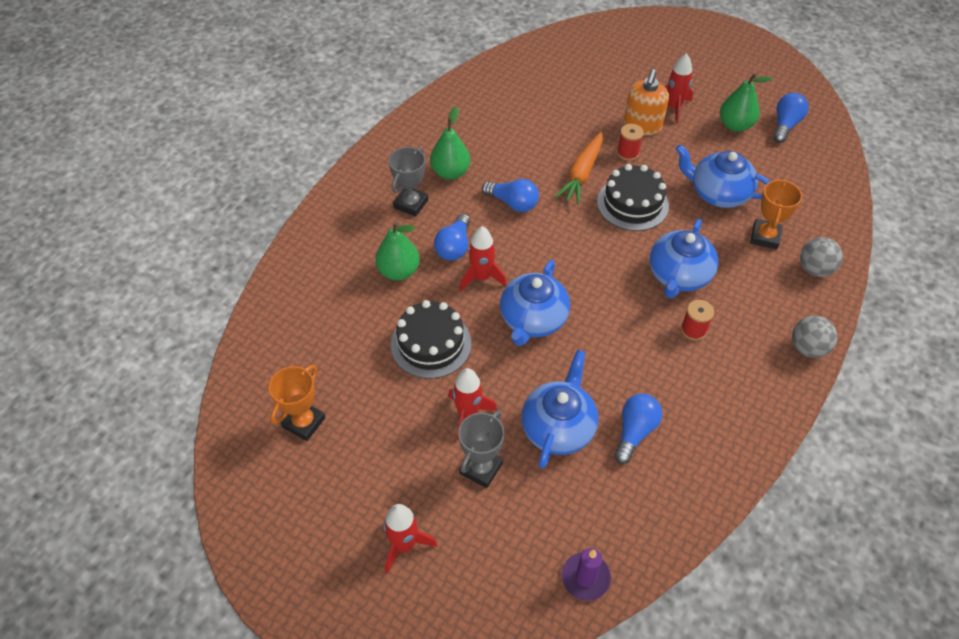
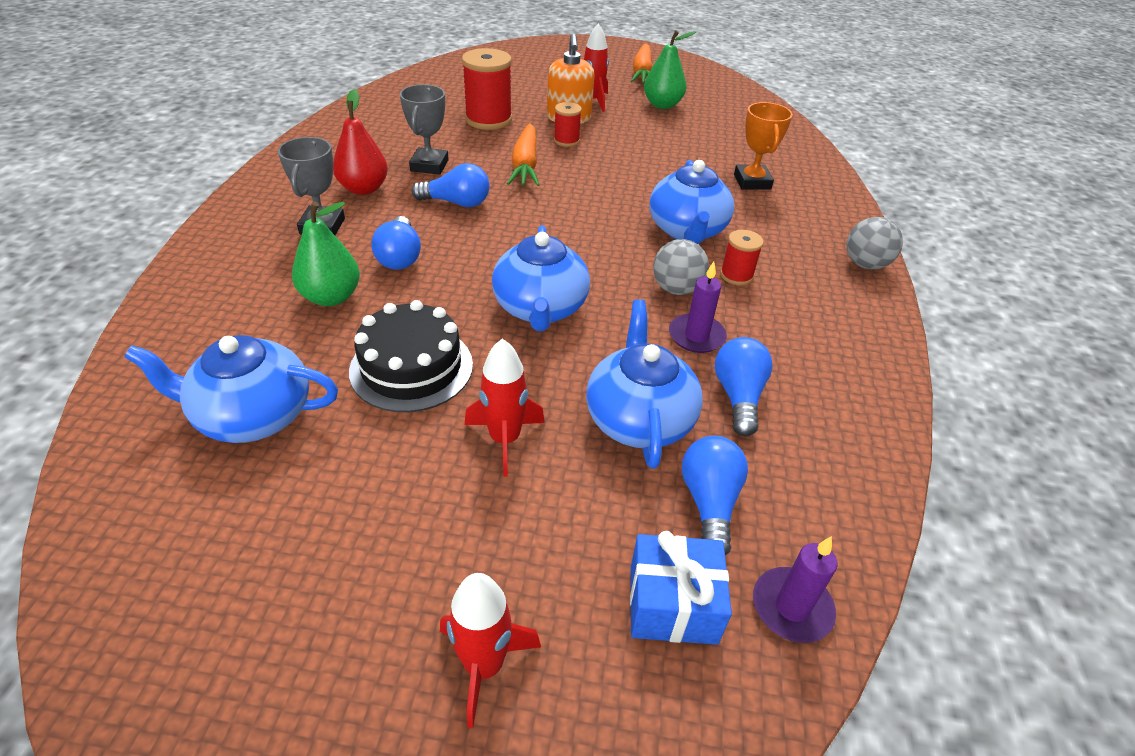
camera: 25 degrees left, 10 degrees down
(304, 422) = (235, 527): orange trophy -> none
(450, 172) = (364, 189): green pear -> red pear
(481, 277) = (451, 280): red rocket -> none
(481, 468) = (557, 504): grey trophy -> grey trophy (429, 165)
(518, 550) = (672, 604): none -> blue gift
(573, 114) = (488, 120): none -> red spool
(632, 204) = (597, 179): black cake -> none
(632, 375) = (696, 336): none -> purple candle
(718, 193) = (681, 157): blue teapot -> blue teapot (252, 416)
(739, 77) = (642, 72): none -> orange carrot
(785, 125) = (709, 98): blue light bulb -> blue light bulb (709, 503)
(814, 269) = (819, 198): grey ball -> grey ball (676, 289)

